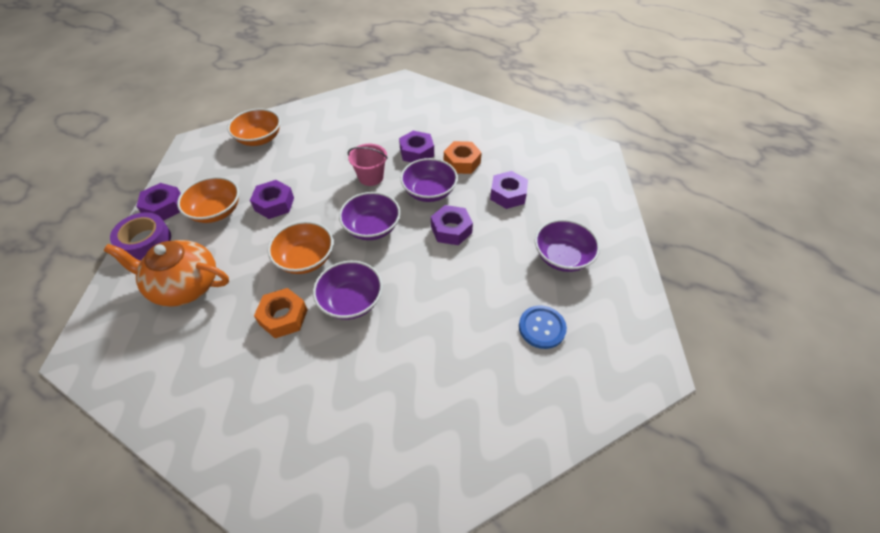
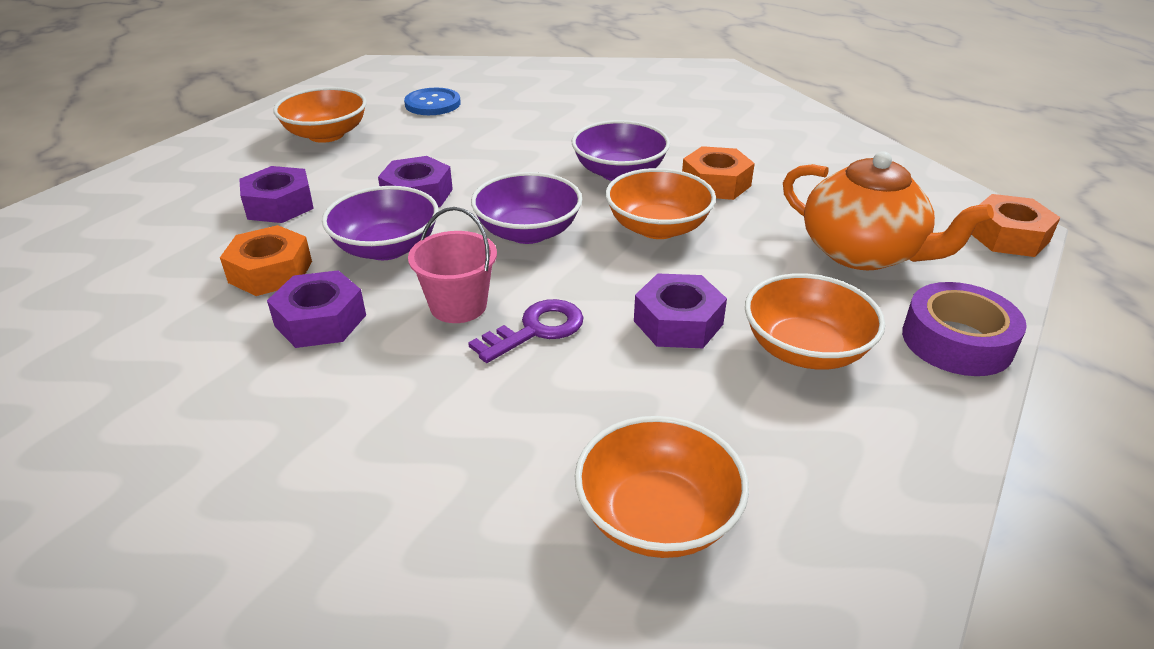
camera: 150 degrees left, 15 degrees down
(86, 341) = (1008, 236): none -> orange nut
(164, 207) = (932, 401): purple nut -> none
(331, 179) = (536, 330): none -> purple key
(562, 257) = (326, 134): purple bowl -> orange bowl

